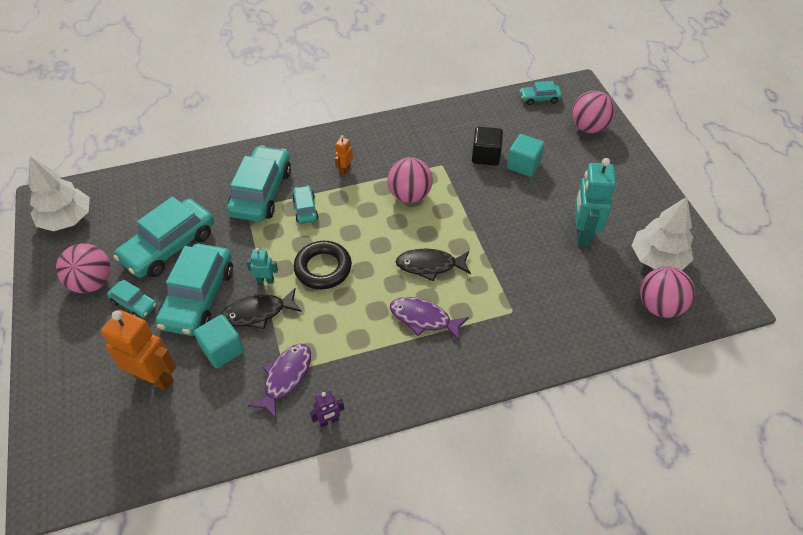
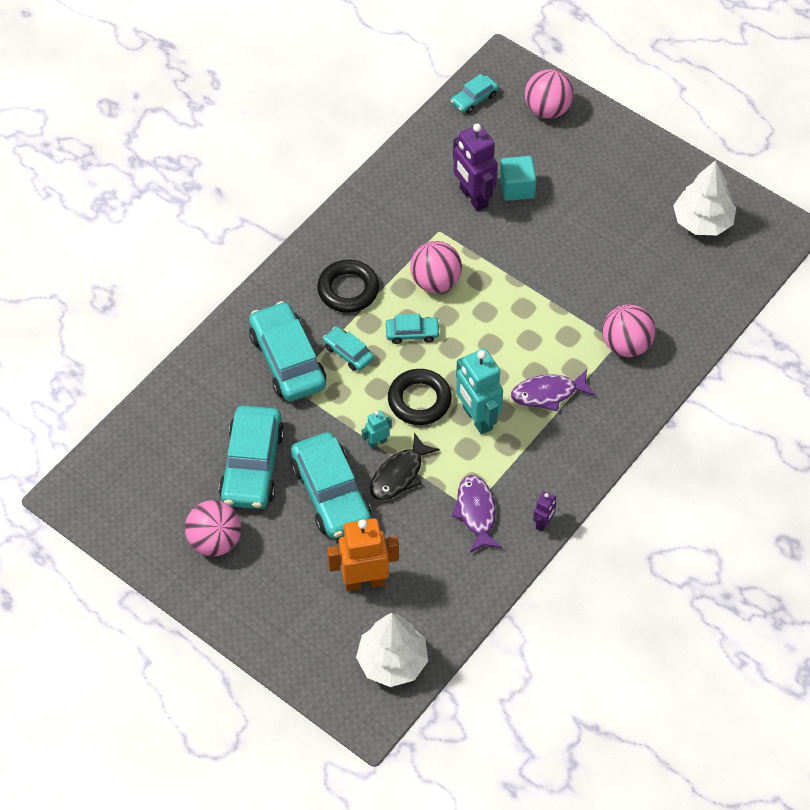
camera: 35 degrees left, 5 degrees up
(67, 219) = (118, 500): white tree -> white tree (392, 661)
(134, 303) = (277, 535): turquoise car -> turquoise car (412, 333)
(222, 350) = (400, 524): turquoise cube -> none
(345, 170) = (348, 290): orange robot -> black ring
(430, 265) = (513, 341): black fish -> none
(485, 156) = (473, 197): black cube -> purple robot
(582, 234) = (622, 233): turquoise robot -> turquoise robot (477, 418)
(659, 306) = (732, 267): pink ball -> pink ball (626, 345)

